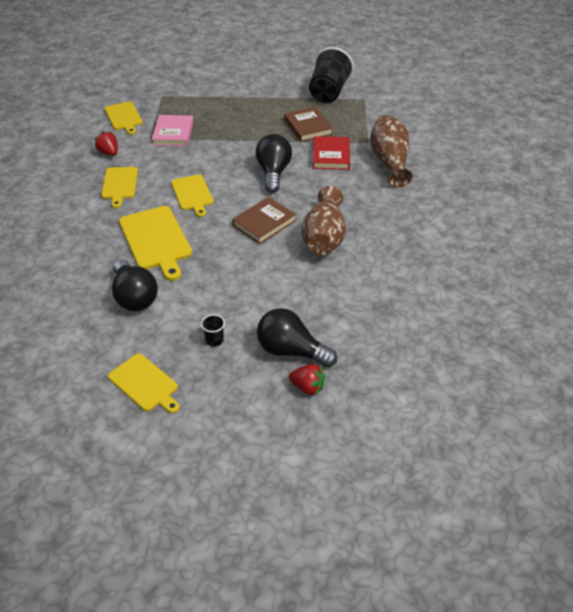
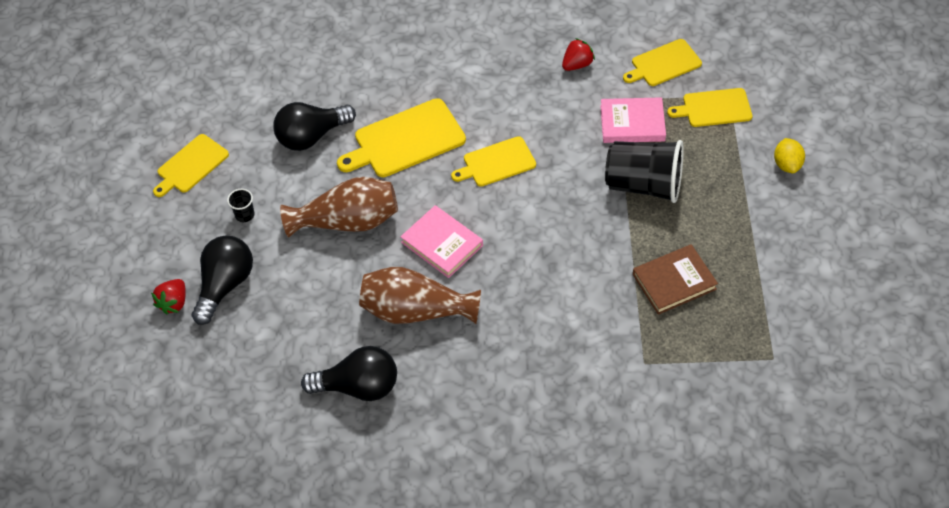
camera: 90 degrees right, 10 degrees up
(120, 184) = (510, 88): yellow cutting board -> yellow cutting board (714, 108)
(224, 81) = (787, 164): none -> yellow lemon
(264, 223) = (442, 244): brown book -> pink book
(273, 173) = (551, 246): black light bulb -> black light bulb (358, 386)
(328, 92) = (783, 306): black cup -> black cup (643, 185)
(331, 156) = (600, 314): red book -> none
(389, 161) = (594, 391): brown vase -> brown vase (347, 221)

